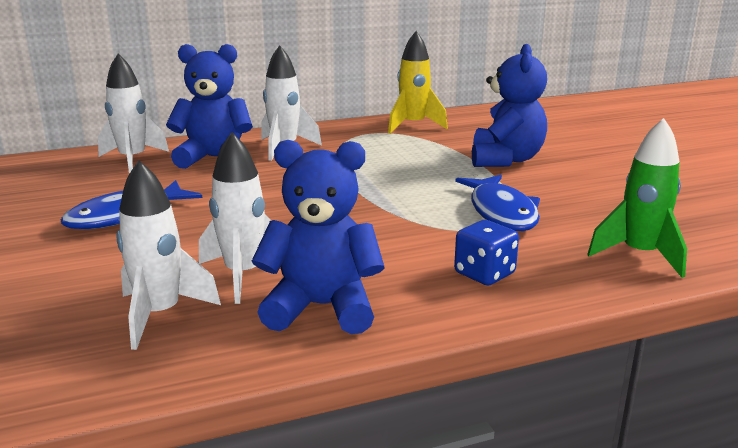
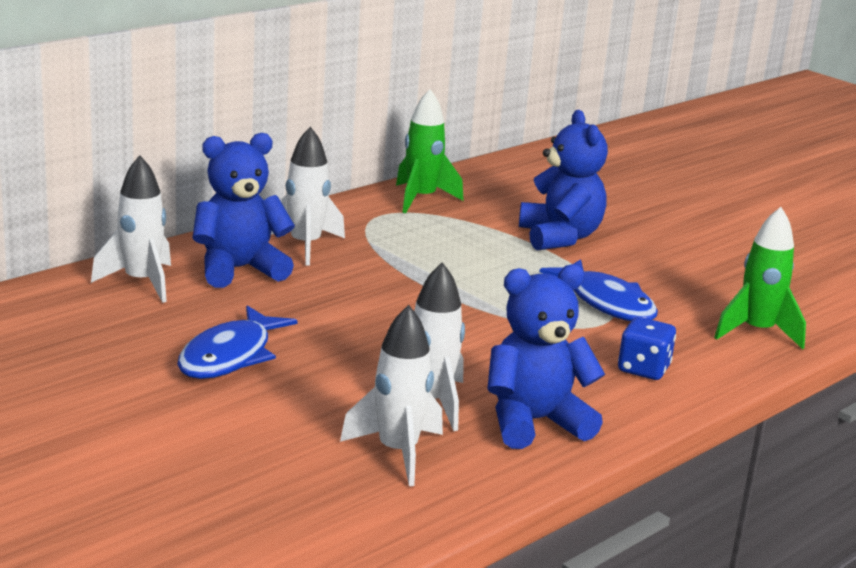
camera: 25 degrees left, 0 degrees up
(413, 126) = (421, 199): yellow rocket -> green rocket

